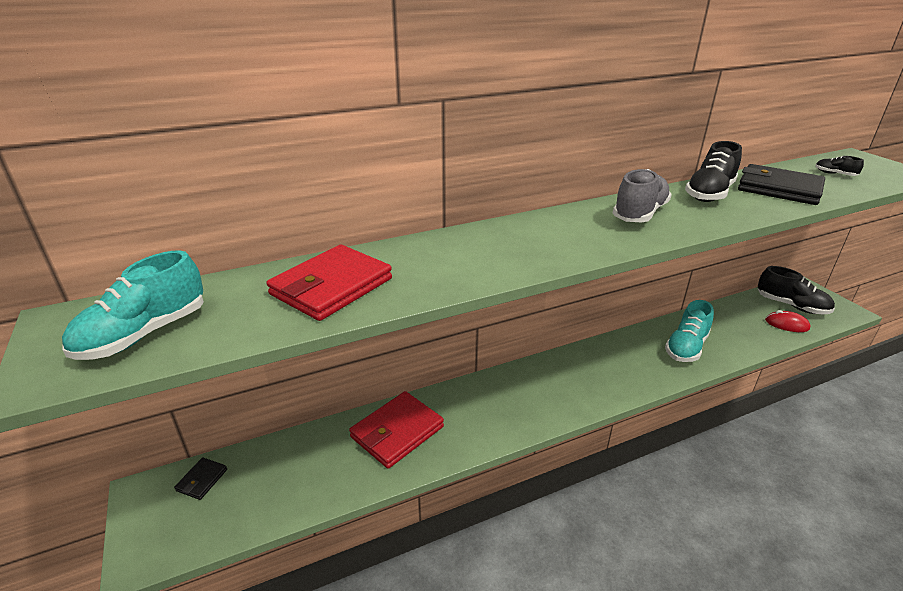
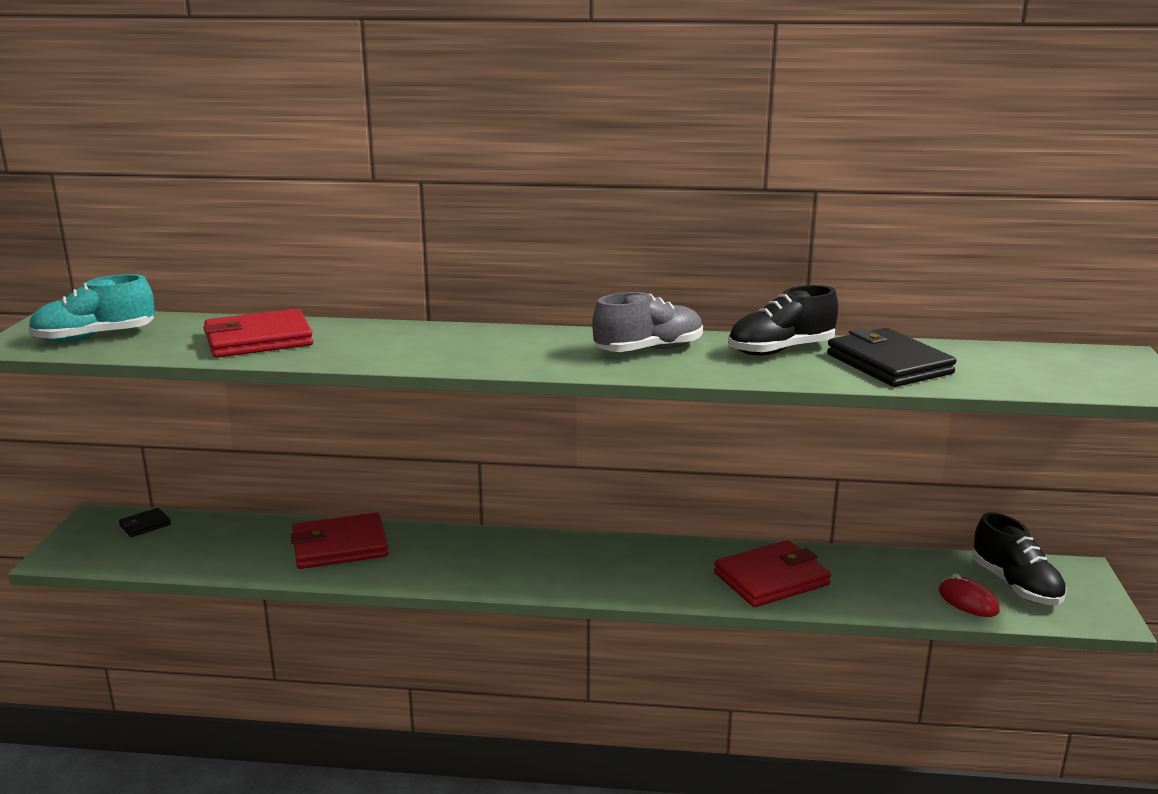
camera: 30 degrees right, 10 degrees down
(686, 347) = (771, 579): turquoise shoe -> red wallet
(834, 174) = (1020, 366): black shoe -> none

